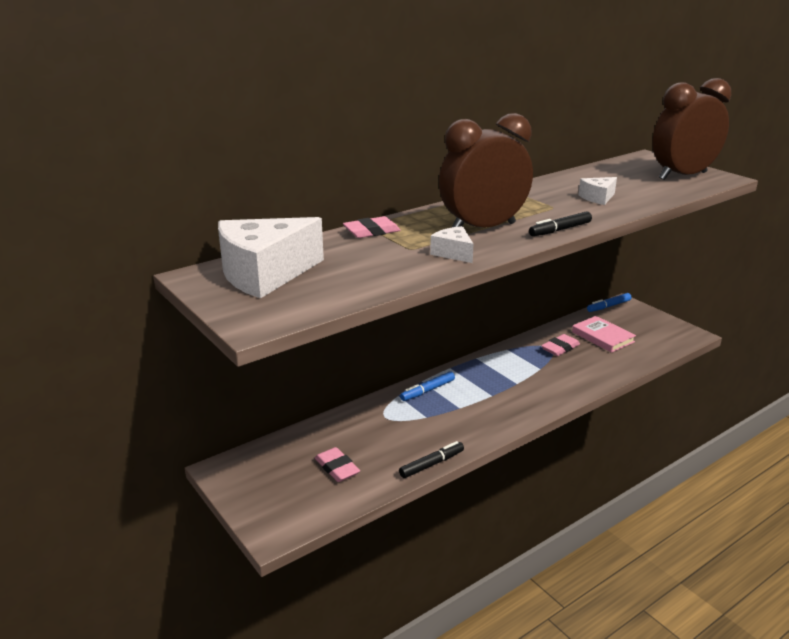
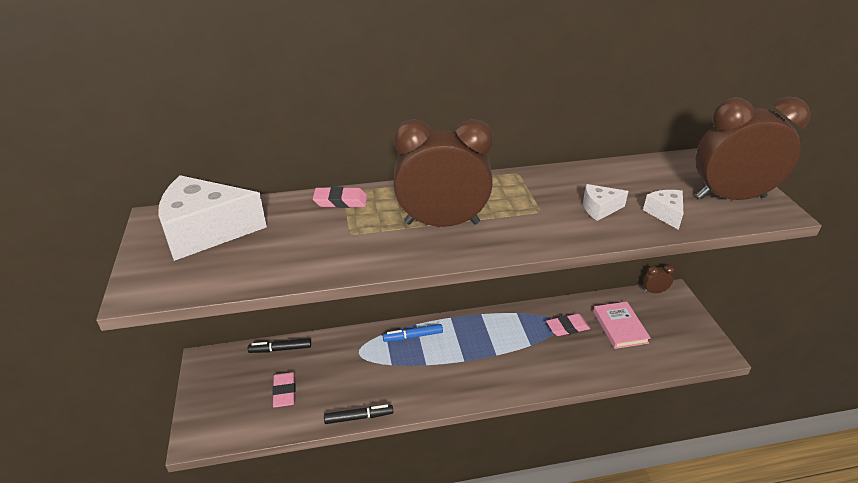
camera: 25 degrees right, 10 degrees up
(453, 253) = (381, 250): white cheese -> white cheese (665, 214)
(560, 230) = (513, 246): black marker -> black marker (280, 349)
(608, 306) = (654, 291): blue marker -> brown clock

